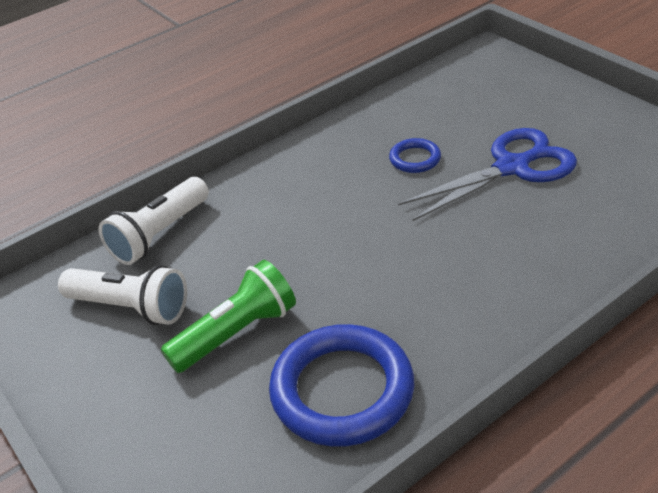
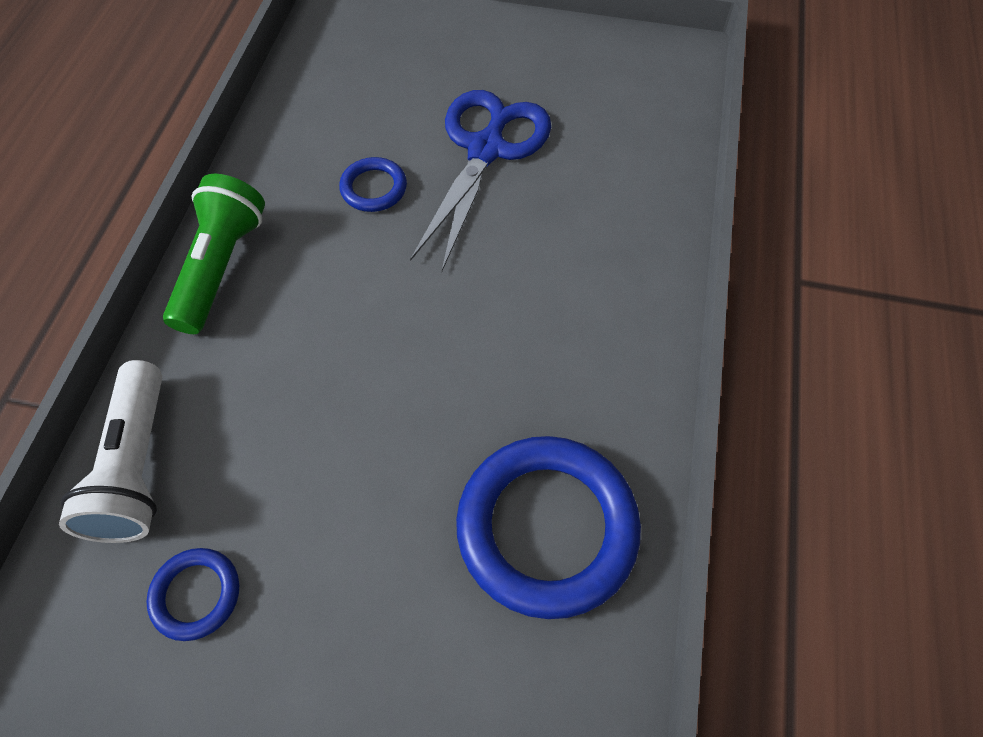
camera: 45 degrees left, 20 degrees up
(131, 307) = (196, 594): white flashlight -> blue ring
(236, 333) = (368, 538): green flashlight -> green flashlight (221, 267)

